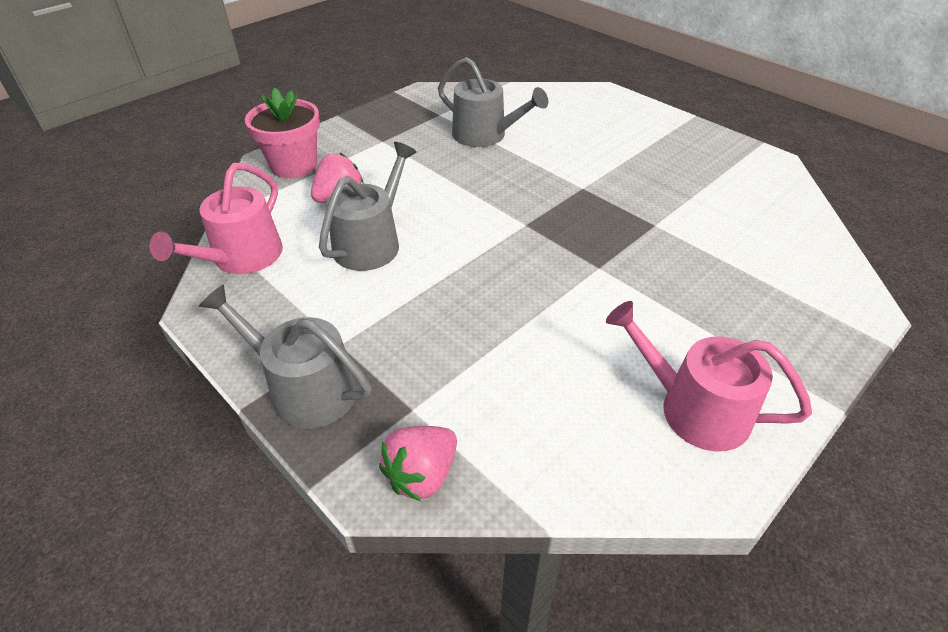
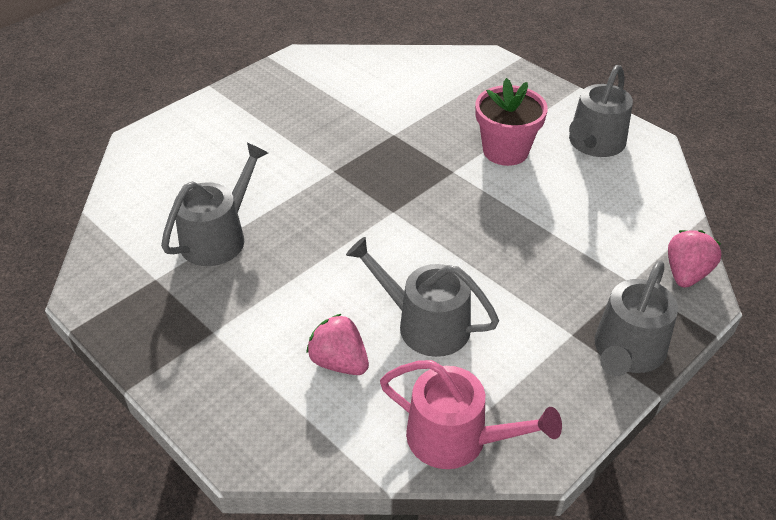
camera: 90 degrees left, 0 degrees up
(294, 165) = (261, 420): pink flower pot -> pink flower pot (505, 151)
(422, 475) = (686, 274): pink strawberry -> pink strawberry turned 105 degrees counterclockwise
(694, 408) = (594, 144): pink watering can -> grey watering can

